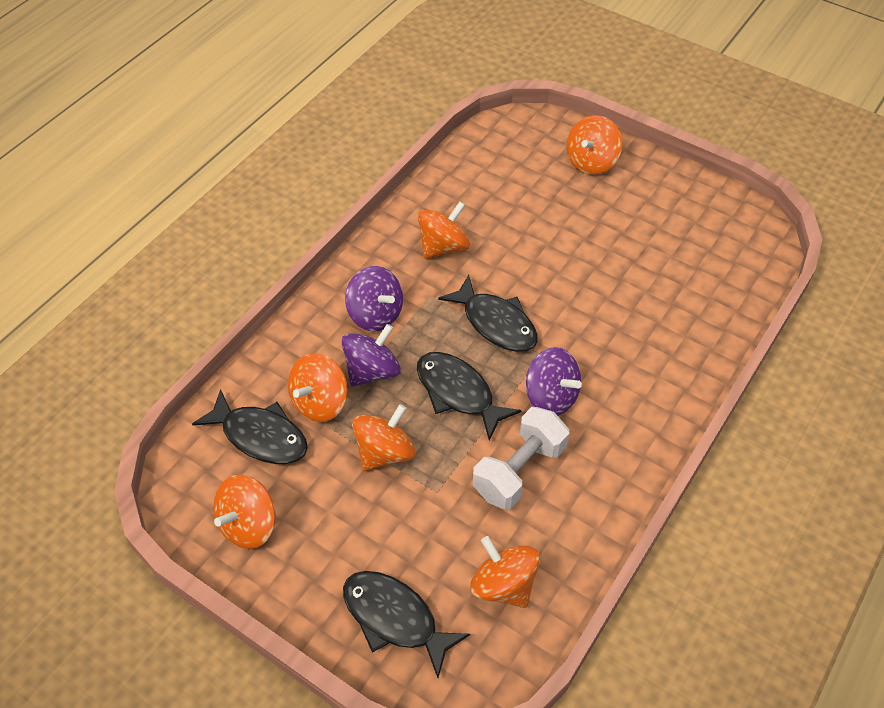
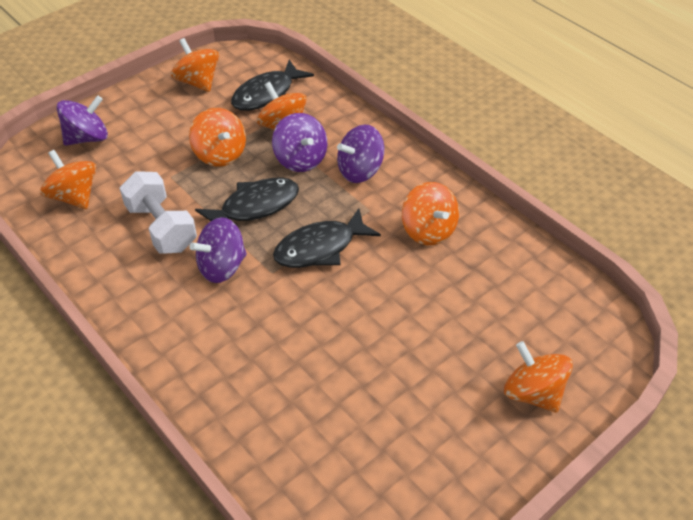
camera: 105 degrees right, 5 degrees down
(395, 618) = (87, 138): black fish -> purple spinning top
(503, 585) = (74, 196): orange spinning top -> orange spinning top turned 105 degrees counterclockwise

